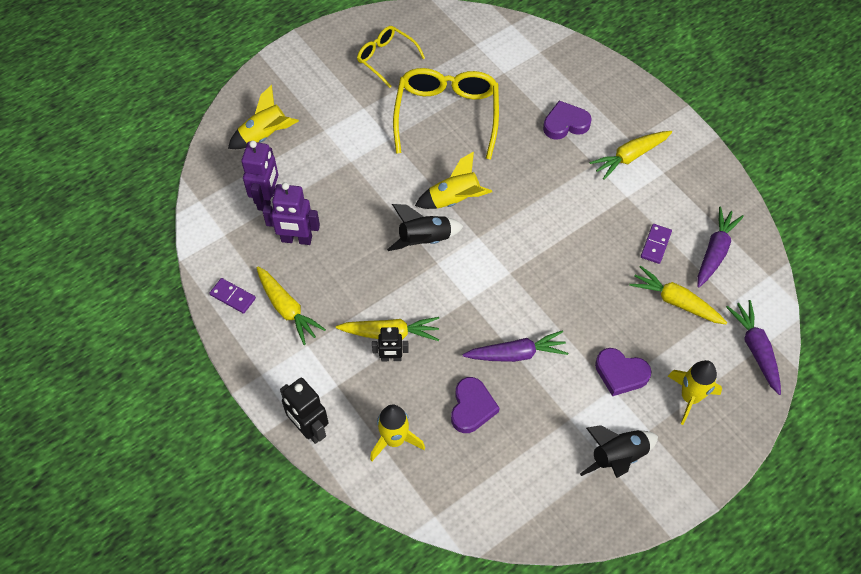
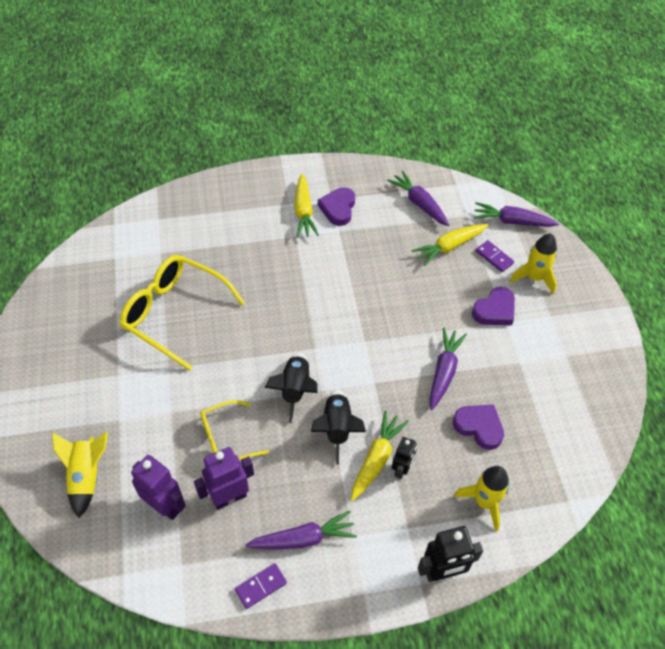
camera: 65 degrees left, 5 degrees down
(287, 308) = (303, 538): yellow carrot -> purple carrot
(296, 239) = (229, 497): purple robot -> purple robot turned 150 degrees counterclockwise
(386, 58) = (75, 332): yellow glasses -> yellow glasses (226, 439)
(454, 200) = (268, 348): yellow rocket -> none
(565, 124) = (243, 236): purple heart -> purple heart (338, 208)
(617, 457) = (565, 346): black rocket -> black rocket (337, 428)
(655, 245) = (393, 234): purple domino -> purple domino (494, 257)

